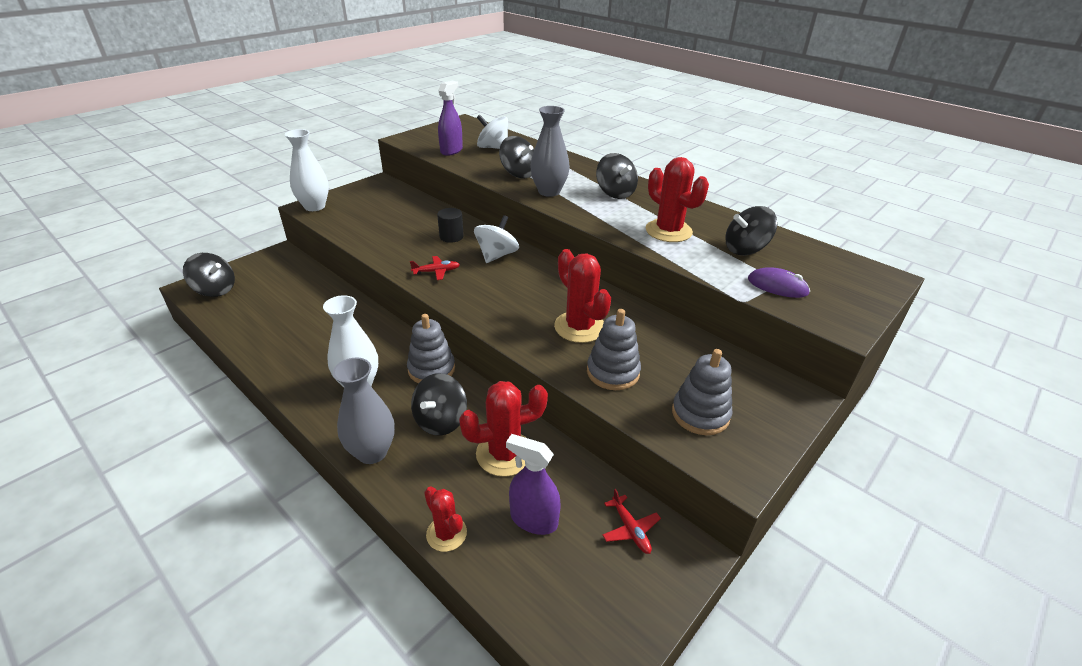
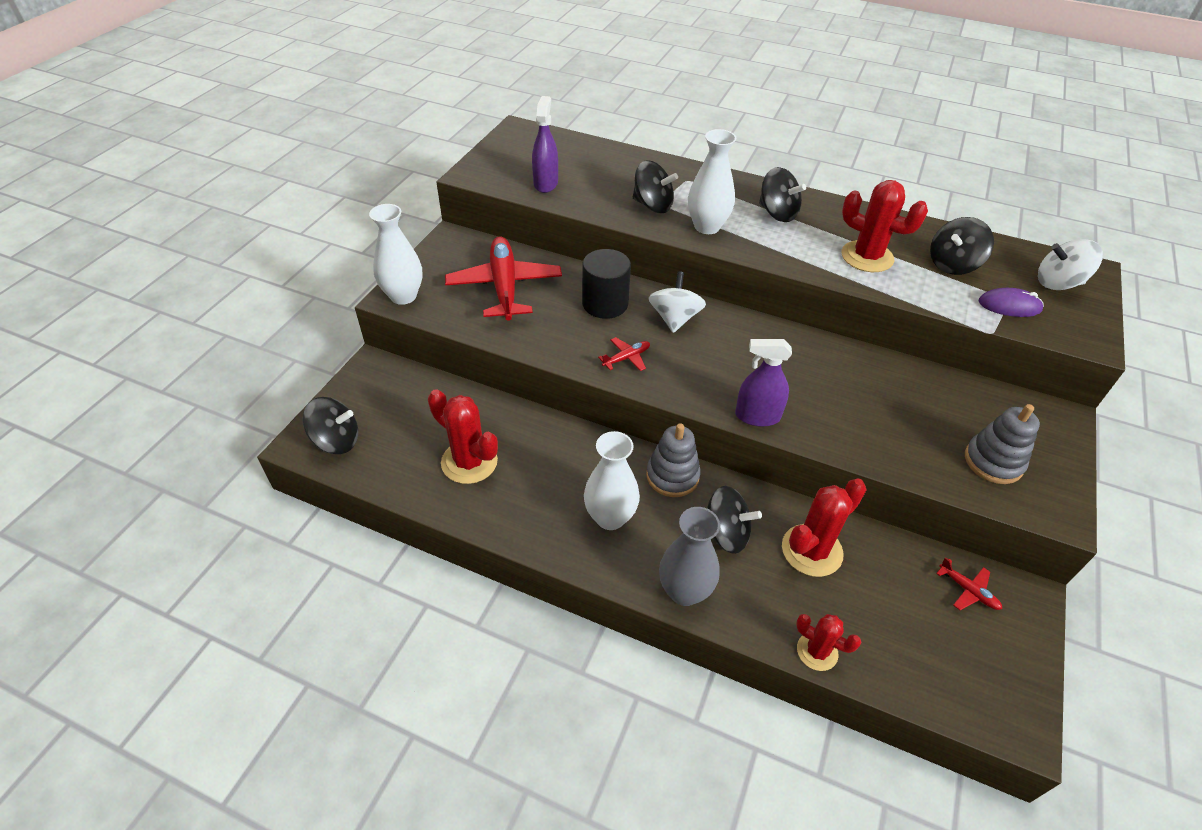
camera: 20 degrees left, 10 degrees up
(388, 214) = (504, 286): none -> red plane
(440, 421) = (725, 534): black spinning top -> black spinning top turned 75 degrees counterclockwise
(451, 237) = (605, 304): black cylinder -> black cylinder, size x1.58
(493, 148) = (591, 169): white spinning top -> white spinning top (1058, 283)
(533, 519) = (882, 610): purple spray bottle -> purple spray bottle (757, 416)
(549, 192) = (707, 227): grey vase -> white vase
(579, 327) = (824, 392): red cactus -> red cactus (469, 462)
(613, 372) = (890, 438): grey stacking toy -> none

